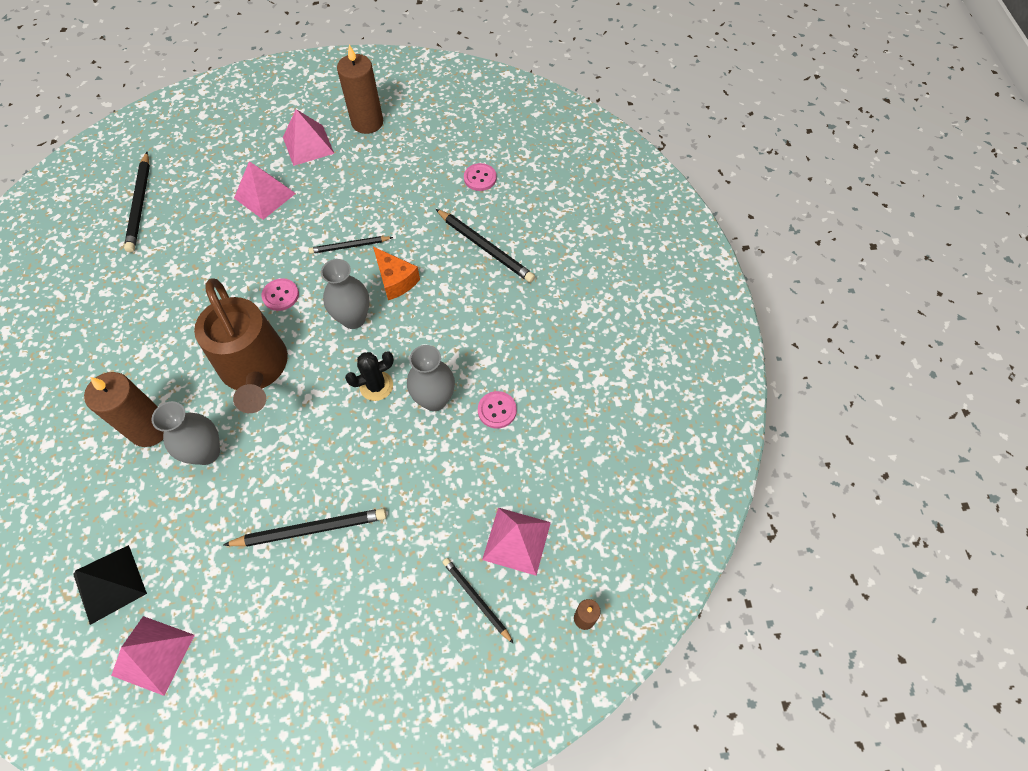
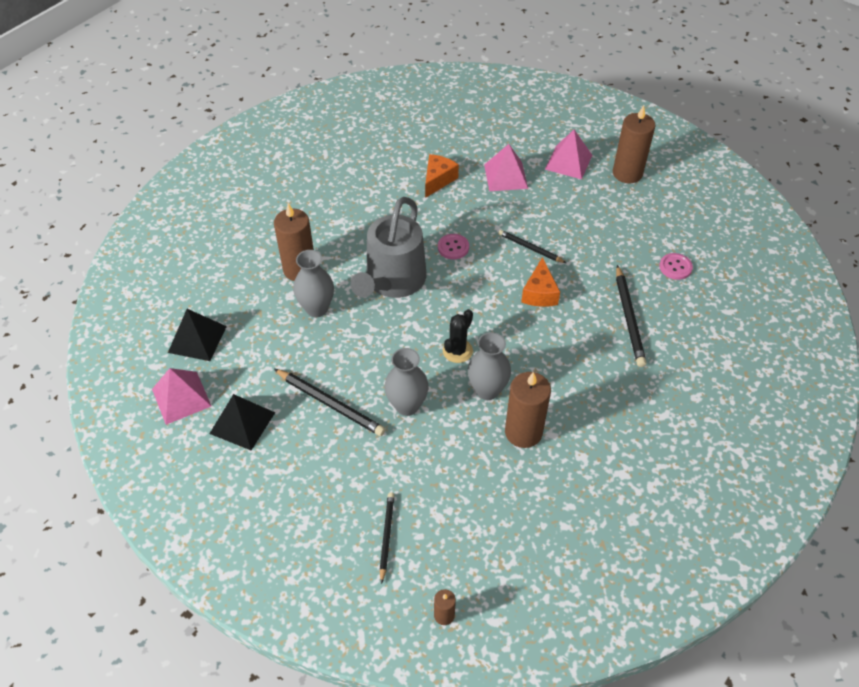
camera: 45 degrees right, 10 degrees down
(140, 204) = (422, 130): black pencil -> none
(204, 242) = (438, 180): none -> orange cheese
(243, 622) = (242, 423): none -> black pyramid
(255, 369) = (393, 281): brown watering can -> grey watering can
(353, 318) = (485, 297): grey vase -> grey vase (407, 405)
(376, 386) = (457, 351): black cactus -> black cactus turned 75 degrees counterclockwise
(497, 410) = (523, 432): pink button -> brown candle
(516, 540) = (450, 525): pink pyramid -> none

